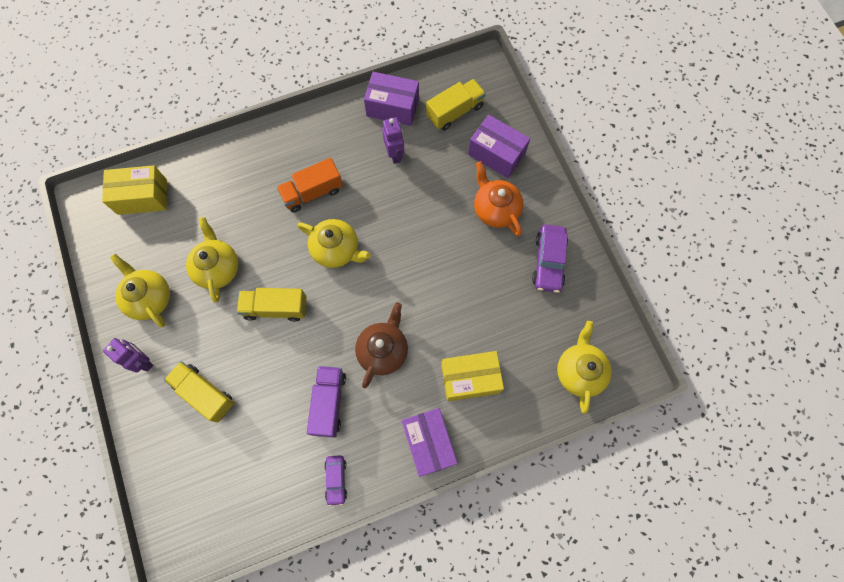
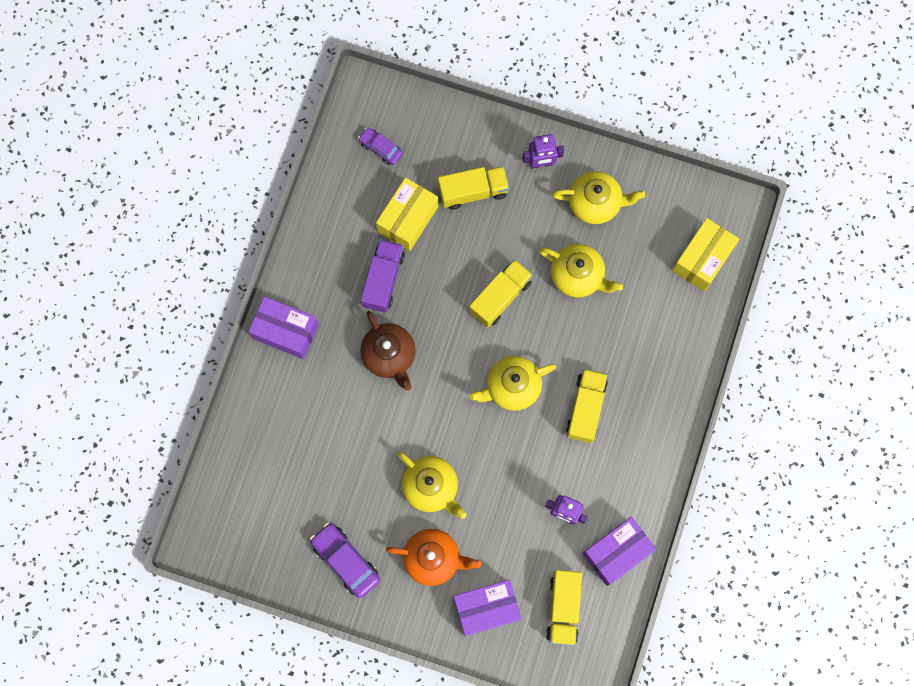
camera: 130 degrees right, 5 degrees up
(312, 192) = (585, 408): orange truck -> yellow truck
(329, 403) = (383, 280): purple truck -> purple truck turned 120 degrees counterclockwise
(336, 480) = (319, 241): purple car -> purple car (380, 148)
(470, 379) = (306, 406): yellow box -> yellow box (408, 219)
(579, 371) = (234, 500): yellow teapot -> yellow teapot (431, 487)

